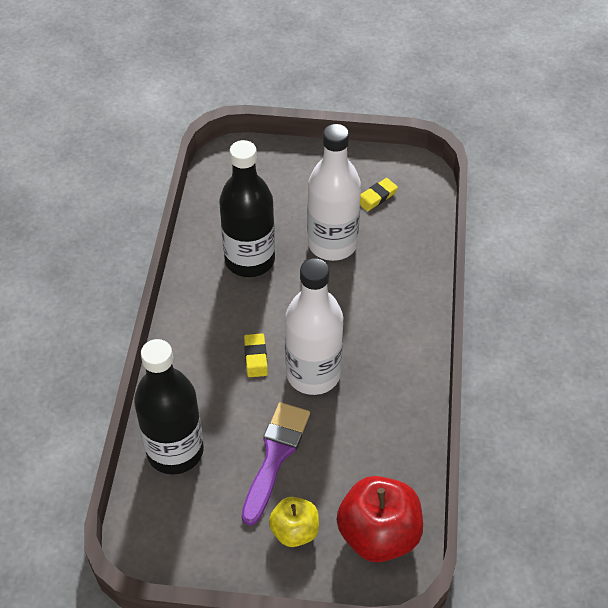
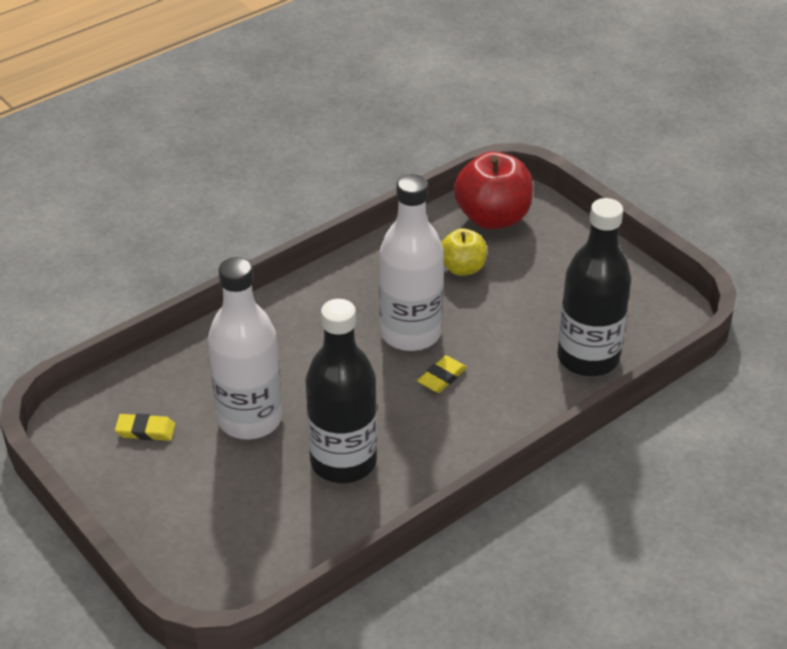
camera: 135 degrees left, 10 degrees down
(275, 456) = (511, 303): purple brush -> none
(294, 531) = (550, 255): yellow apple -> yellow apple (462, 268)

